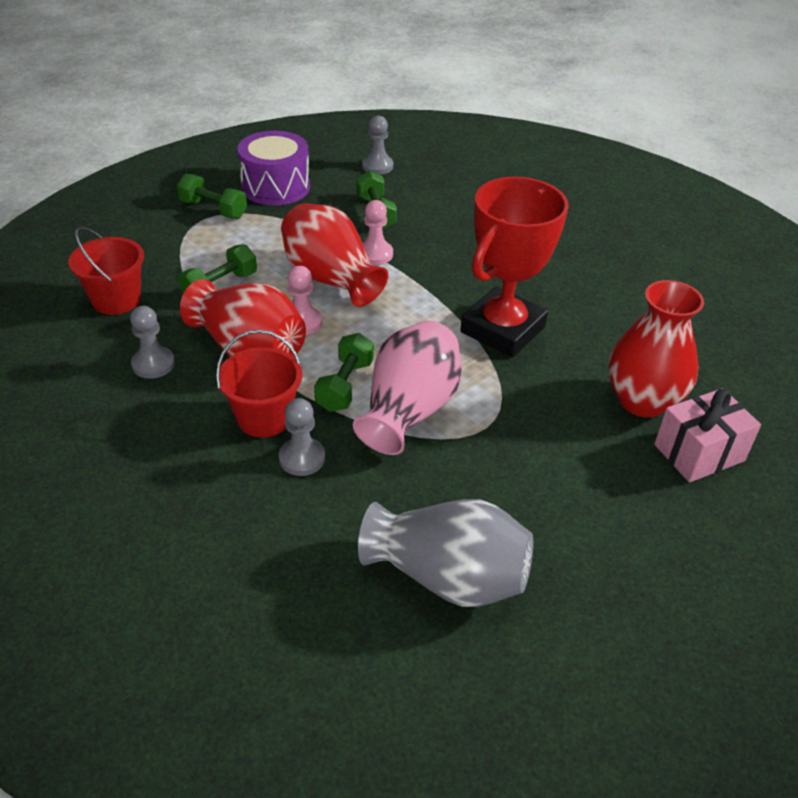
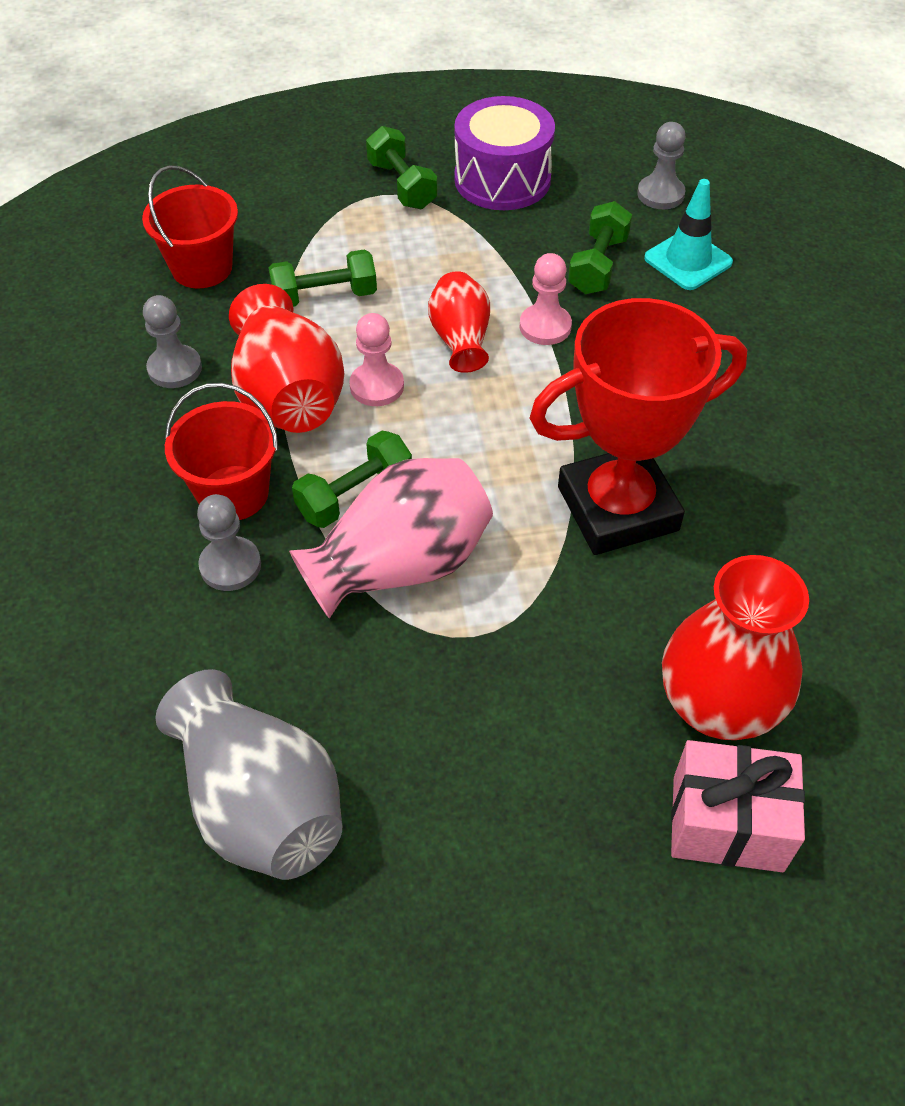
camera: 35 degrees right, 10 degrees up
(331, 279) = (460, 339): red vase -> red vase, size x0.60
(424, 194) = (688, 260): none -> turquoise traffic cone

